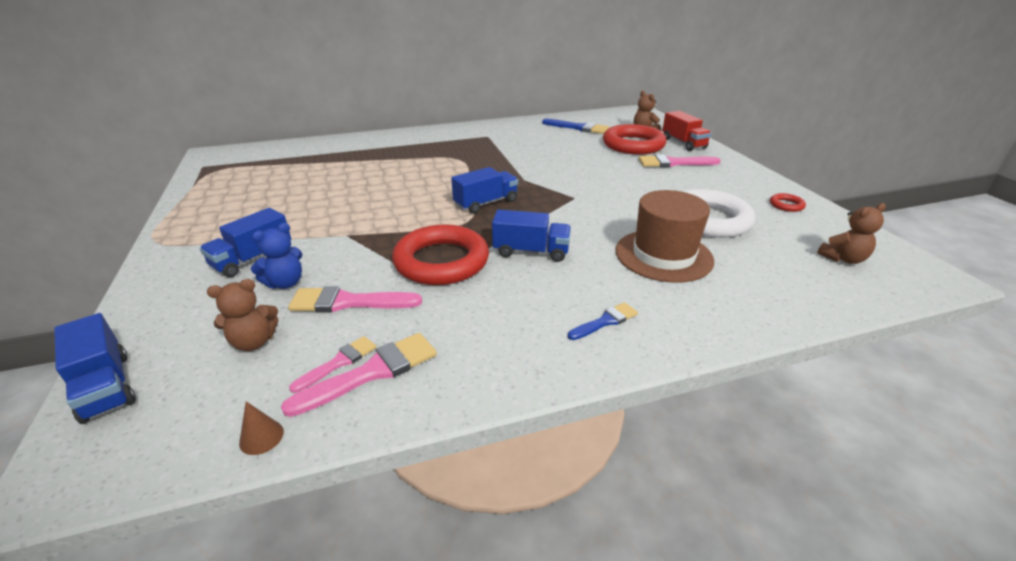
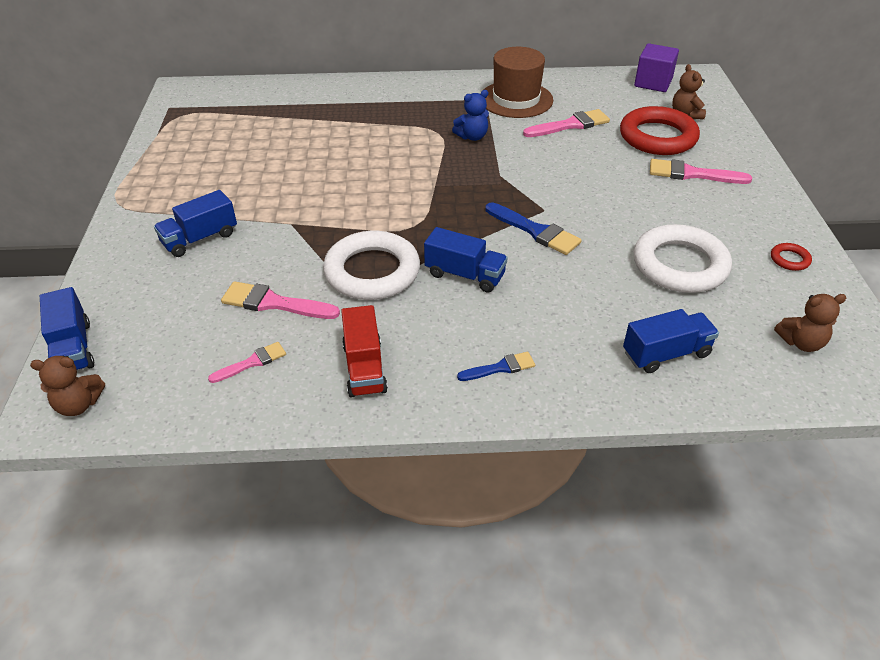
camera: 15 degrees right, 10 degrees up
(254, 342) = (188, 329): brown teddy bear -> brown teddy bear (79, 405)
(261, 437) = (181, 415): brown cone -> none
(285, 283) = (224, 272): blue teddy bear -> blue teddy bear (472, 137)
(371, 372) = (276, 377): pink brush -> pink brush (570, 125)
(441, 261) = (372, 271): red ring -> white ring
(486, 203) = (444, 203): blue truck -> blue truck (666, 354)
(578, 128) = (603, 98): blue brush -> blue brush (535, 231)
(608, 116) = (653, 83): none -> purple cube
(663, 255) = (601, 303): brown hat -> brown hat (516, 99)
(683, 143) = (724, 142): red truck -> red truck (364, 368)

